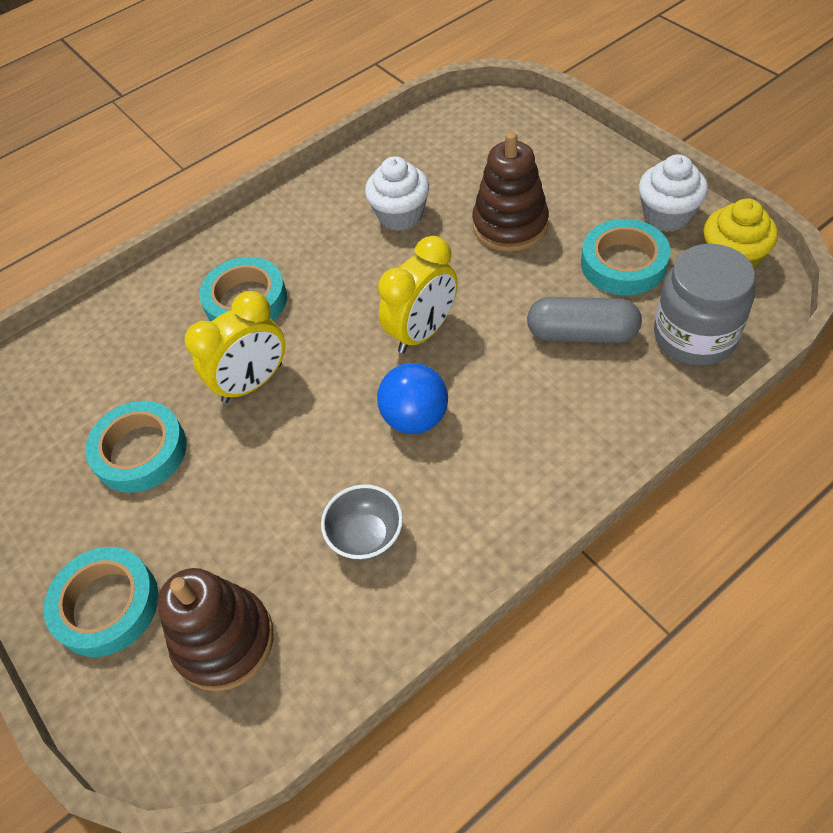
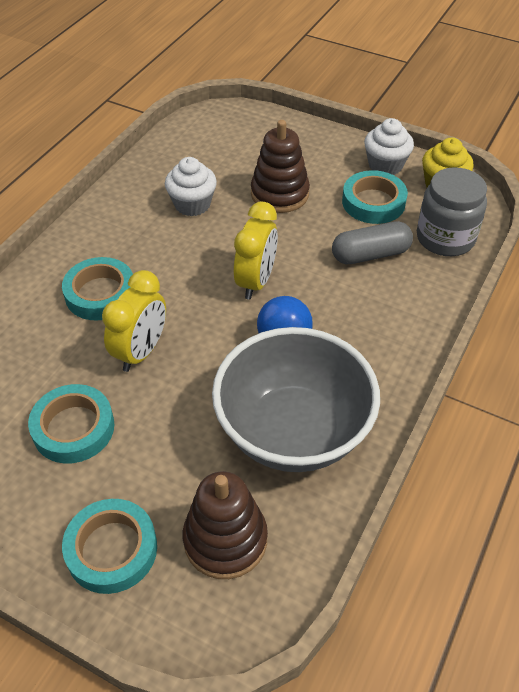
camera: 30 degrees left, 5 degrees down
(366, 536) = (293, 432): grey bowl -> grey bowl, size x2.47

